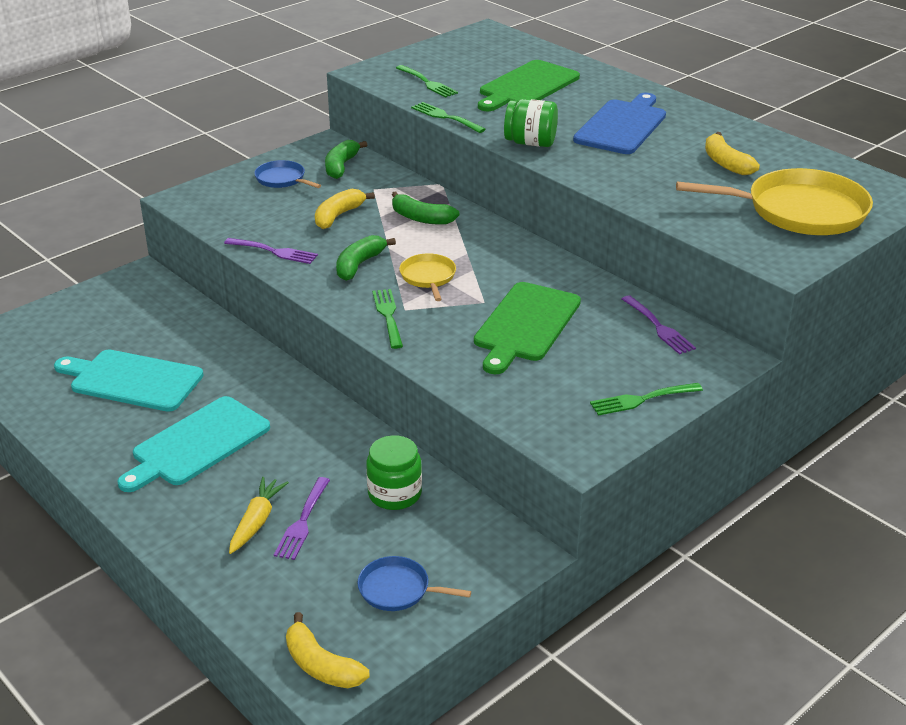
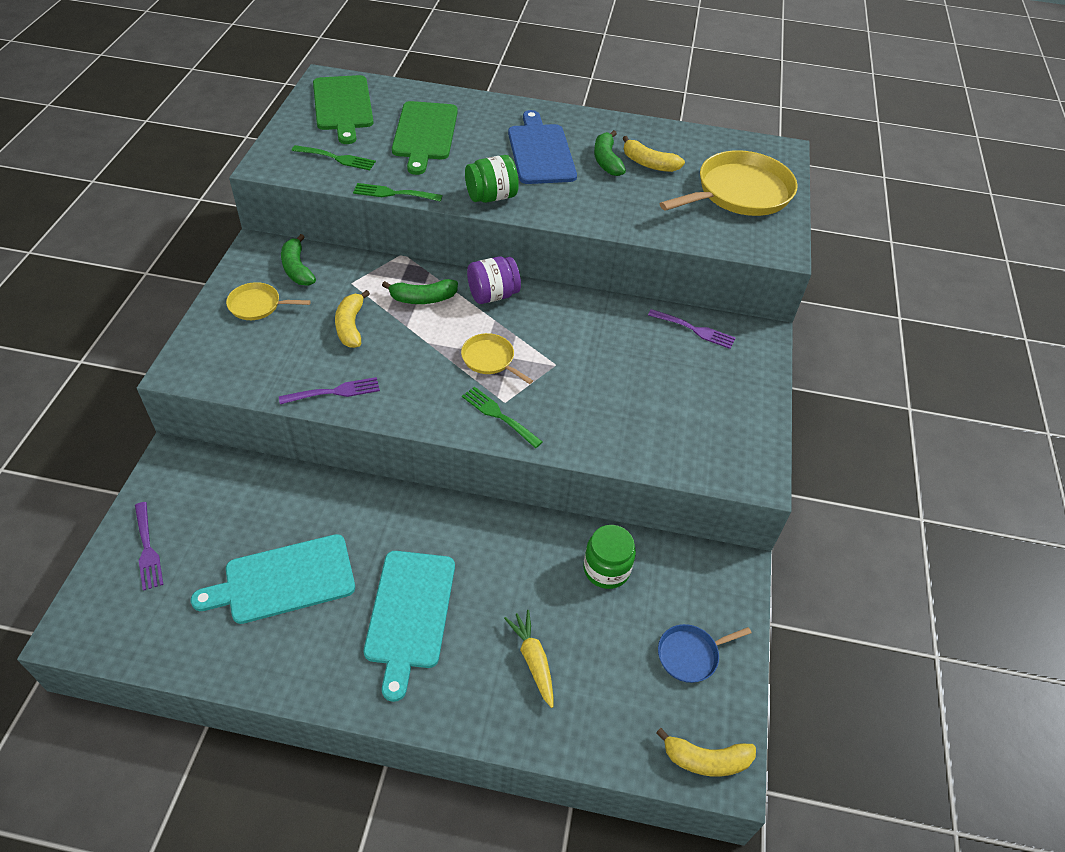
camera: 40 degrees left, 15 degrees up
(282, 179) = (257, 305): blue pan -> yellow pan
(302, 521) = (567, 637): purple fork -> purple fork (147, 548)
(359, 265) = (422, 372): green banana -> green banana (606, 161)
(487, 236) = (493, 295): none -> purple jar
(525, 325) = (607, 373): green cutting board -> green cutting board (343, 106)
(642, 399) = (747, 403): green fork -> none

